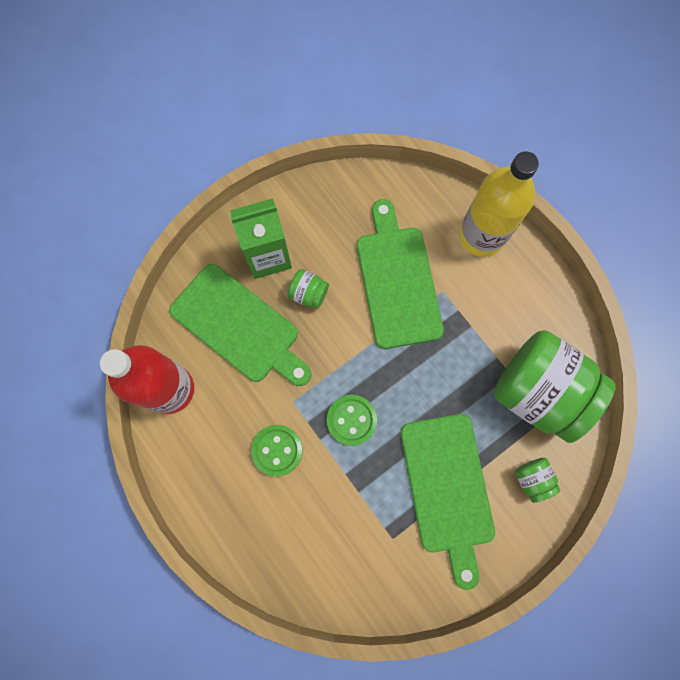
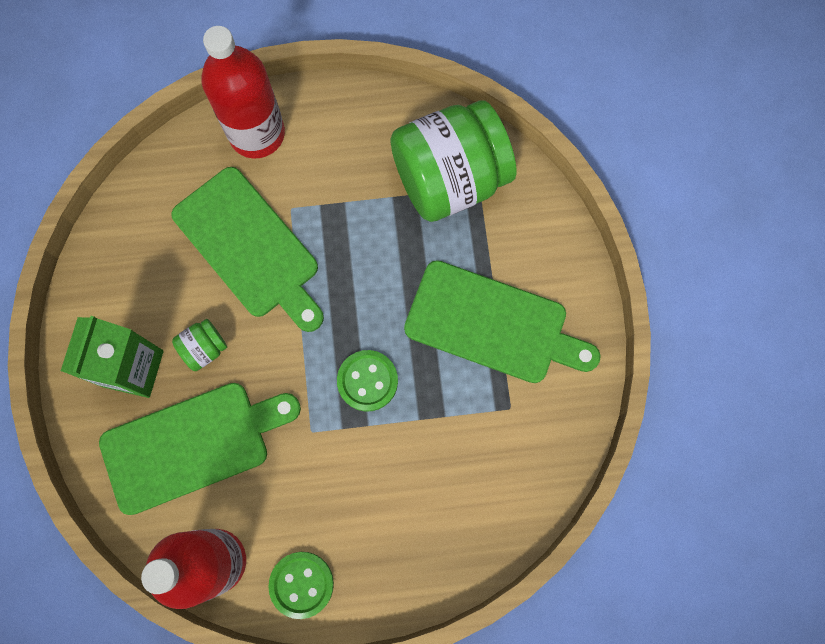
camera: 60 degrees left, 0 degrees up
(277, 450) = (352, 478): green button -> green button (301, 584)
(397, 281) = (250, 247): green cutting board -> green cutting board turned 150 degrees counterclockwise
(481, 236) = (257, 133): yellow bottle -> red bottle
(532, 479) = (530, 237): green jar -> none

